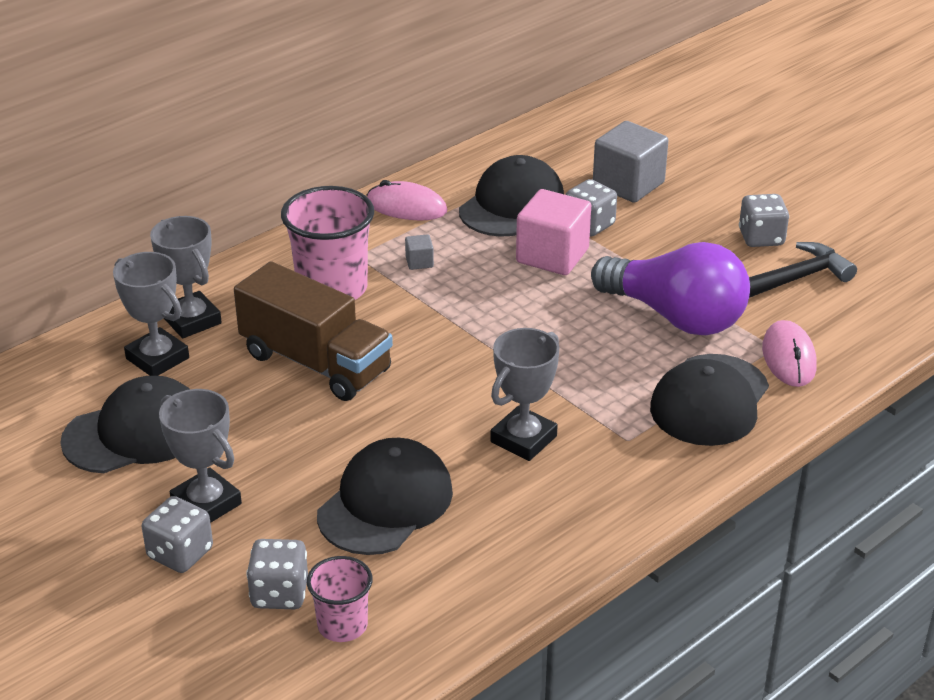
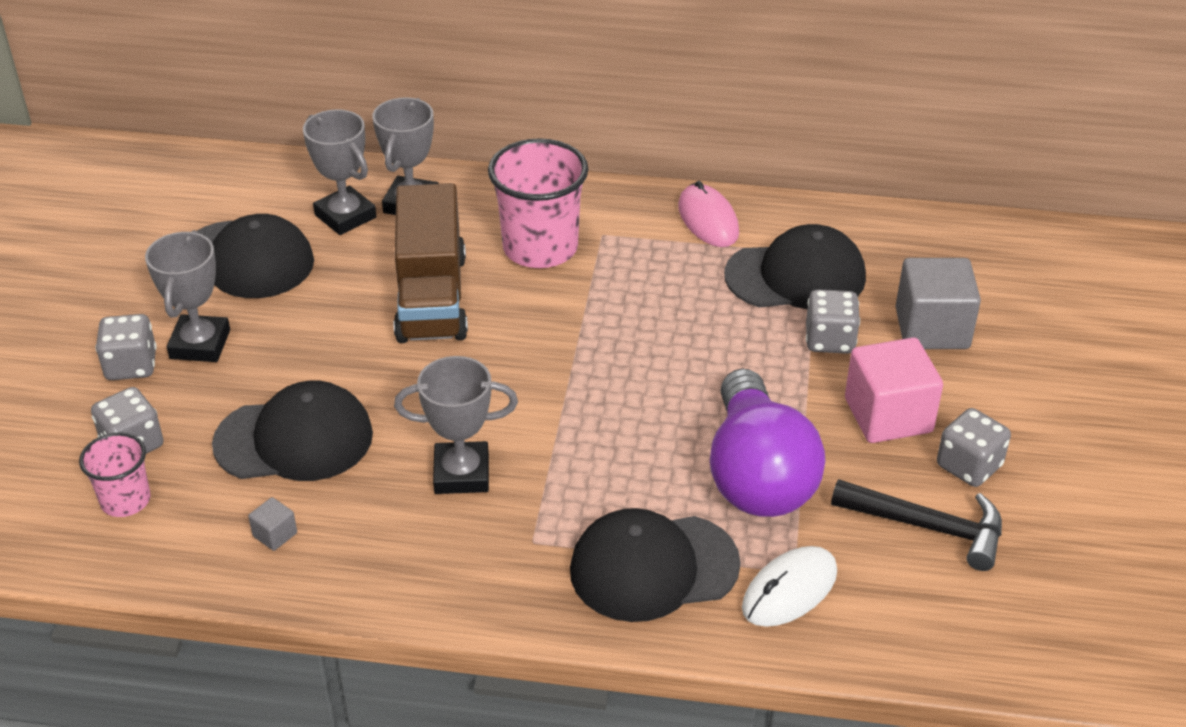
camera: 50 degrees right, 5 degrees up
(157, 358) = (345, 216): grey trophy -> grey trophy turned 45 degrees counterclockwise
(419, 262) = (638, 273): grey cube -> grey cube (275, 534)
(552, 256) = (750, 344): pink cube -> pink cube (888, 415)
(788, 357) = (789, 590): pink mouse -> white mouse

